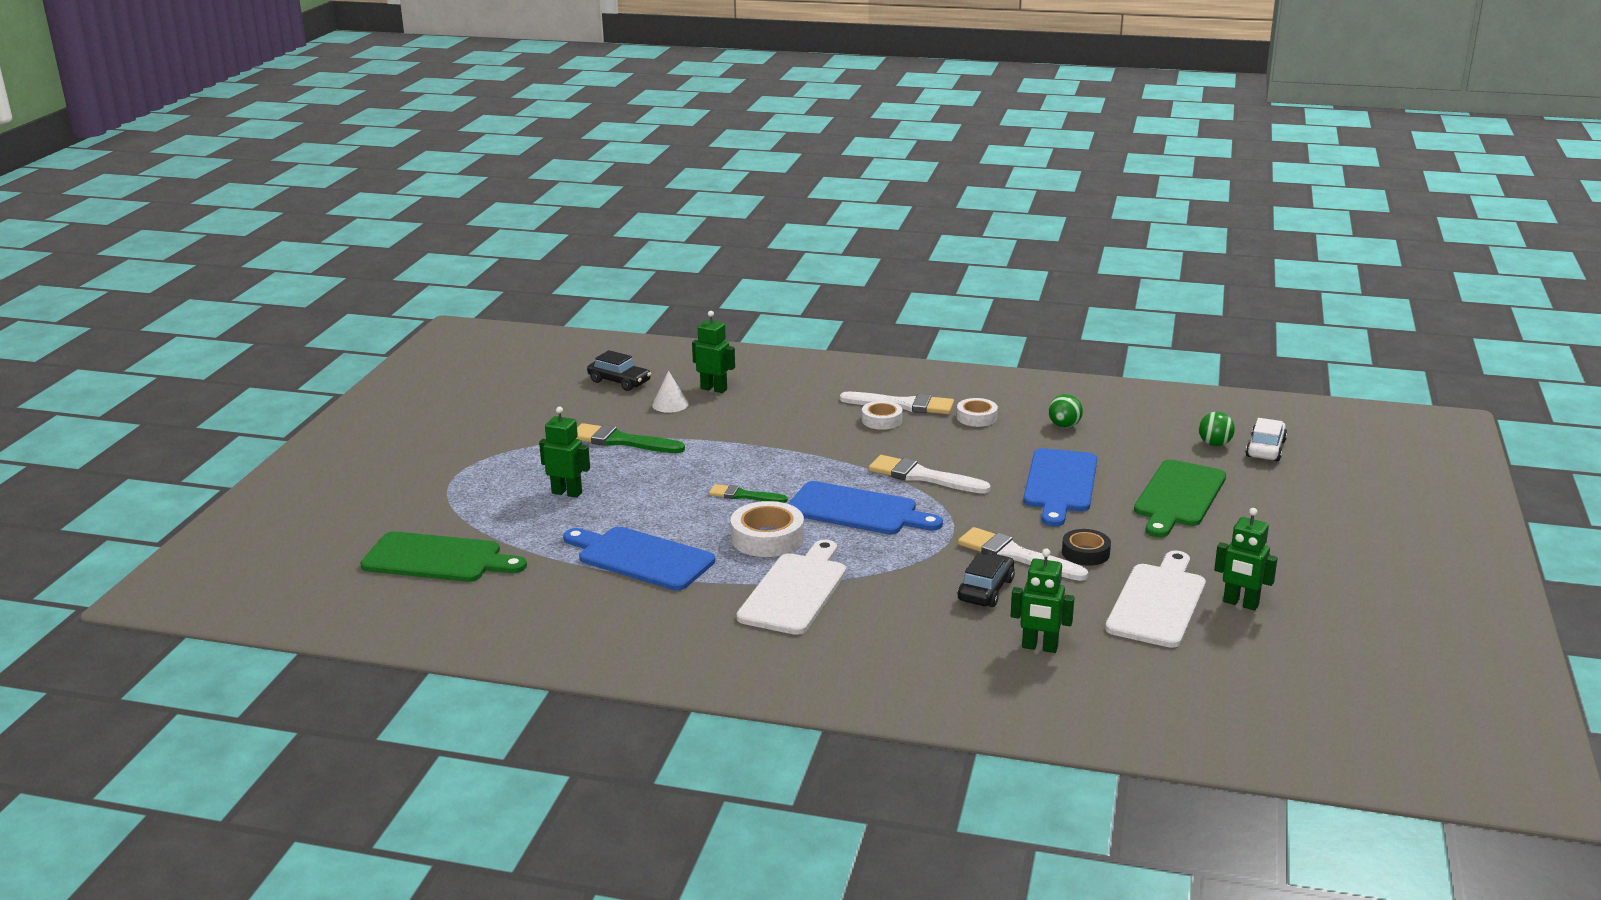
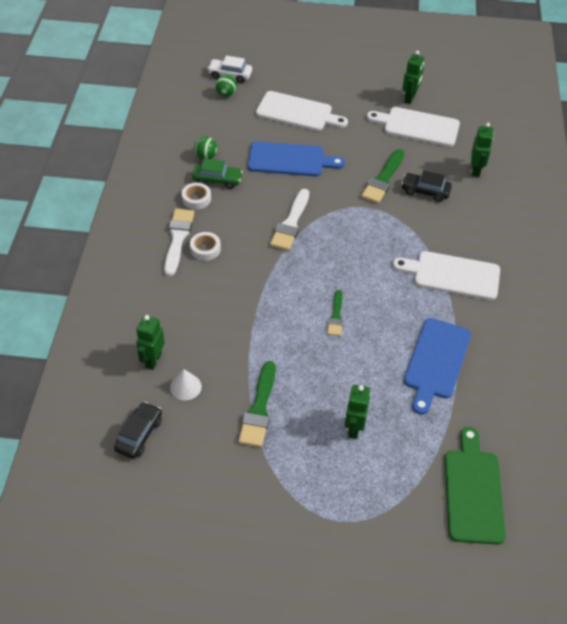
camera: 100 degrees left, 25 degrees up
(767, 538) = (392, 296): white tape -> none
(857, 510) = (344, 253): blue cutting board -> none
(1014, 431) = (217, 180): none -> green car
(1016, 555) = (383, 179): white brush -> green brush
(1085, 553) = (373, 151): black tape -> none
(1178, 497) = (297, 112): green cutting board -> white cutting board

